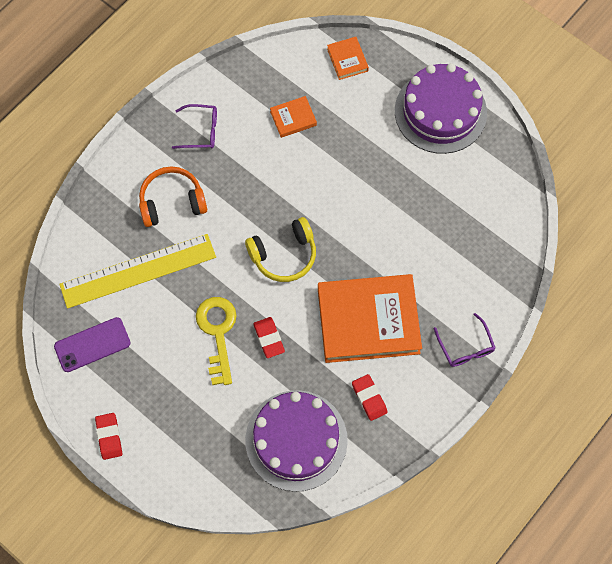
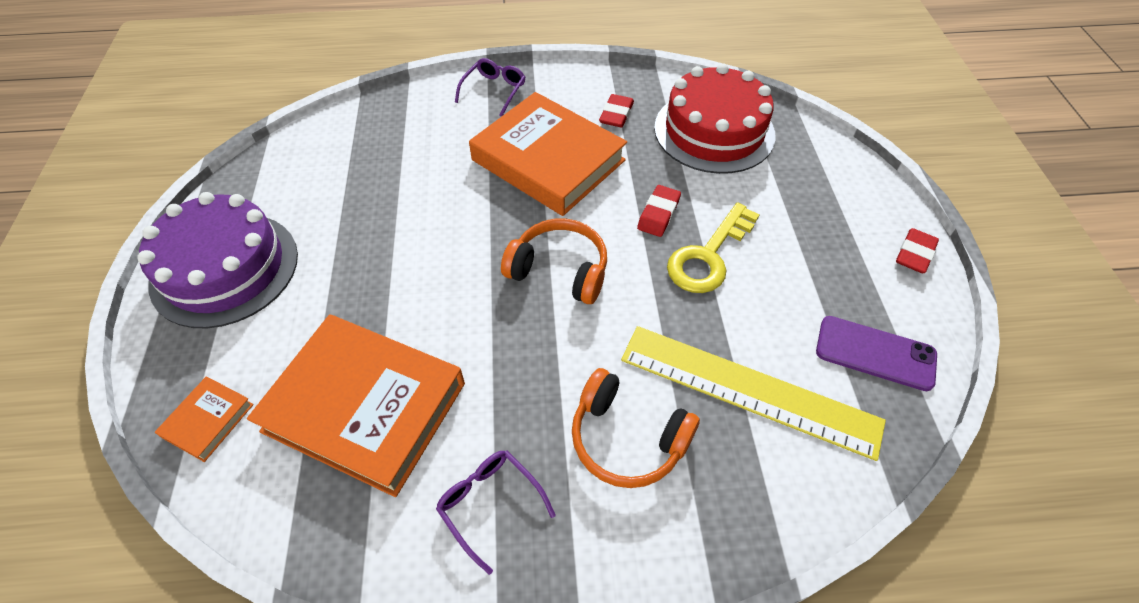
camera: 135 degrees left, 15 degrees down
(284, 255) = (559, 270): yellow headphones -> orange headphones
(293, 118) = (365, 407): orange book -> orange book, size x2.33
(296, 440) = (714, 131): purple cake -> red cake

